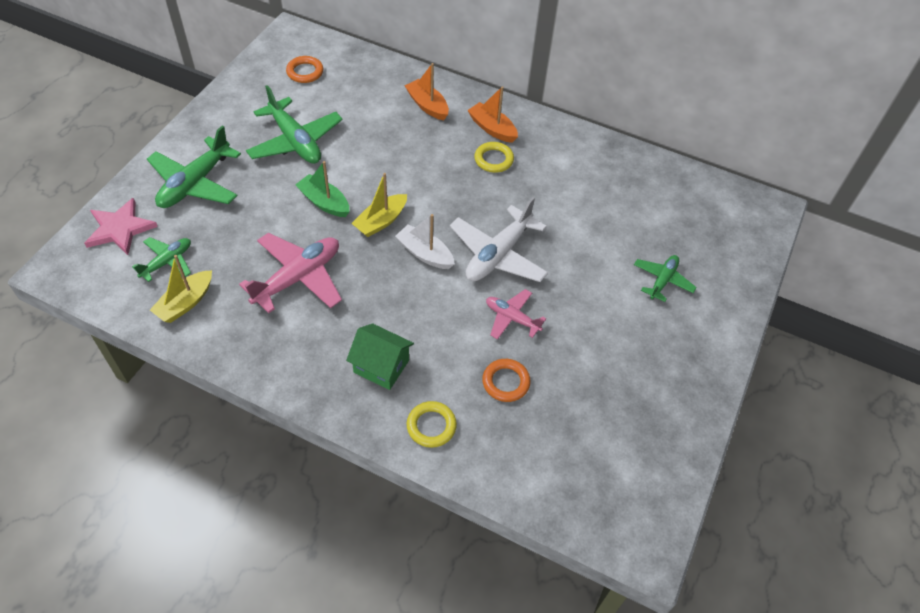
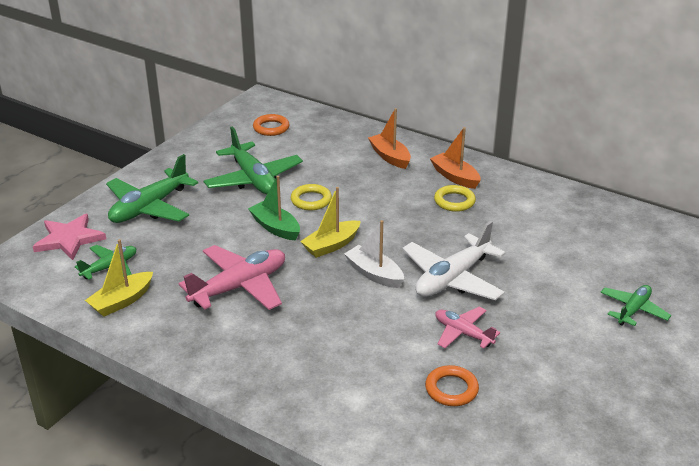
camera: 10 degrees right, 20 degrees down
(381, 366) = (316, 366): green house -> none
(431, 426) = (364, 423): yellow ring -> yellow ring (311, 200)

